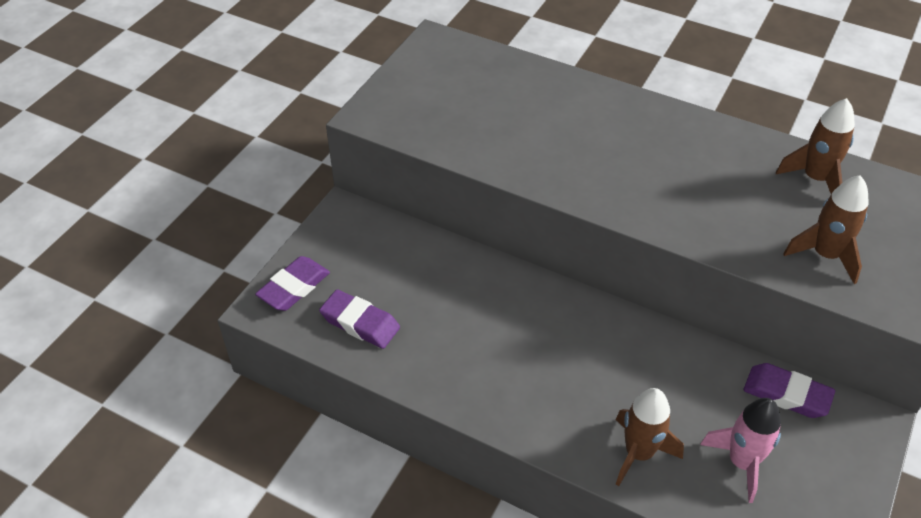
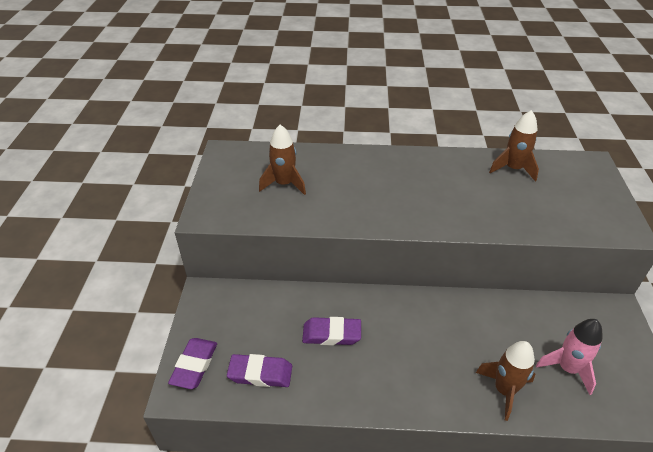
camera: 25 degrees left, 5 degrees down
(786, 394) = (561, 311): purple eraser -> purple eraser (331, 334)
(825, 255) = (552, 213): brown rocket -> brown rocket (284, 184)

